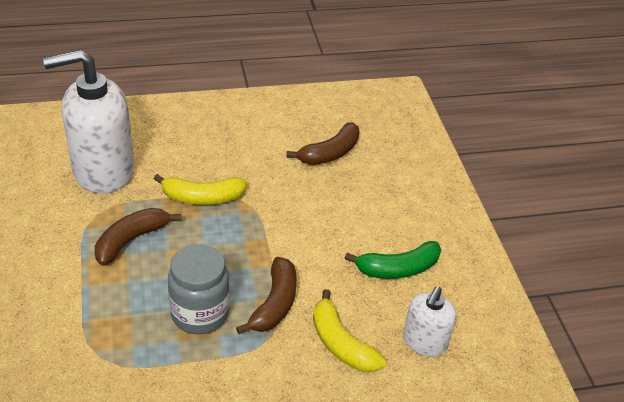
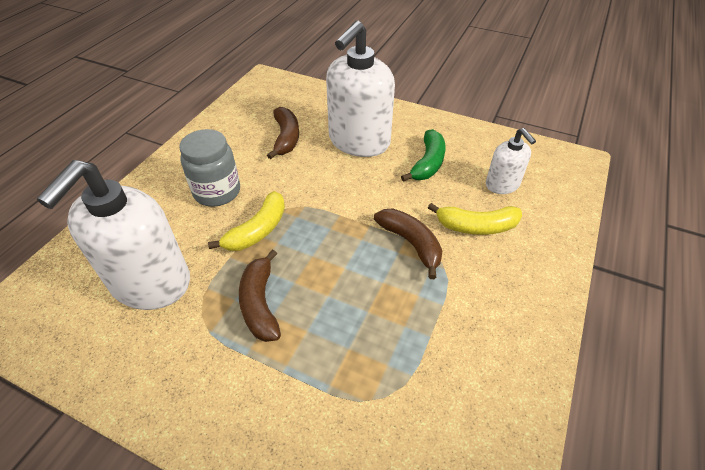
camera: 50 degrees left, 5 degrees up
(200, 313) = (386, 296): grey jar -> grey jar (217, 192)
(377, 203) = (359, 141): none -> white soap dispenser

